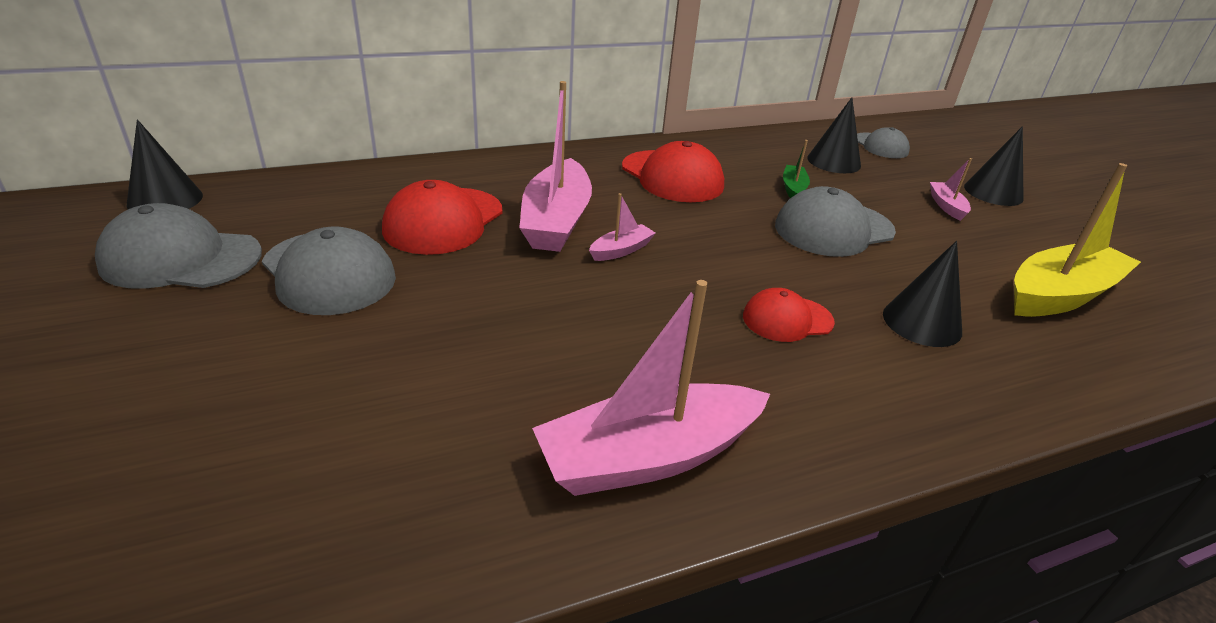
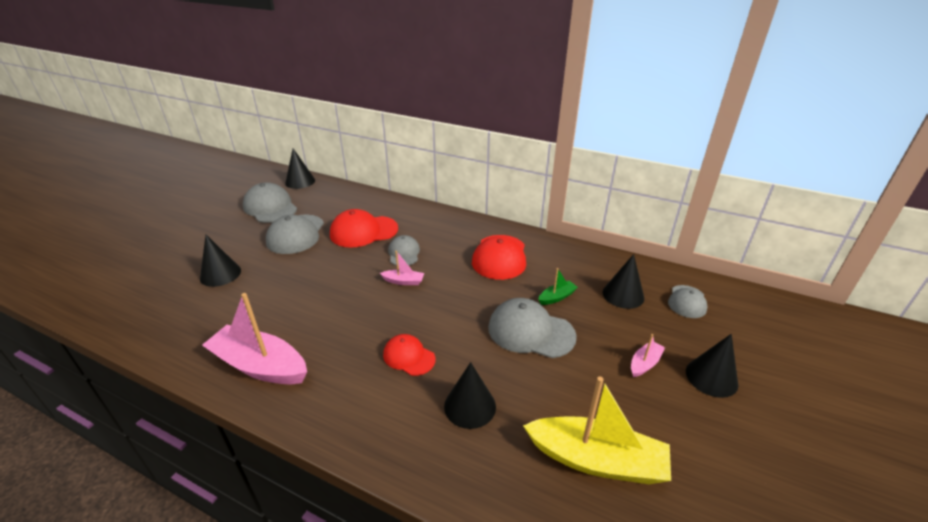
camera: 50 degrees right, 0 degrees up
(295, 397) = (220, 274): none -> black cone
(556, 221) = (404, 253): pink boat -> grey cap

